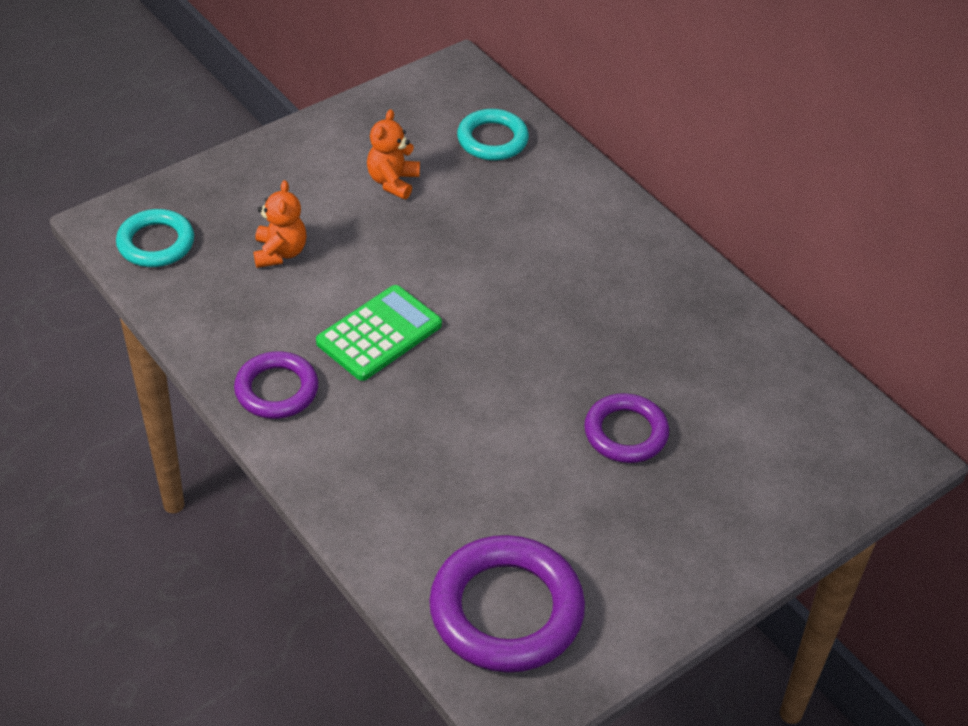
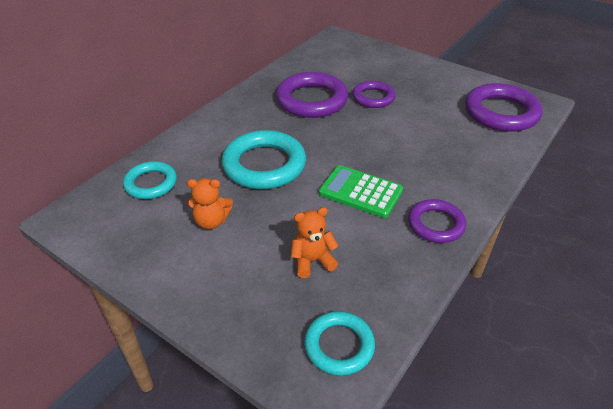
camera: 105 degrees left, 5 degrees down
(485, 250) = (264, 165): none -> turquoise ring
(645, 346) = (311, 100): none -> purple ring

